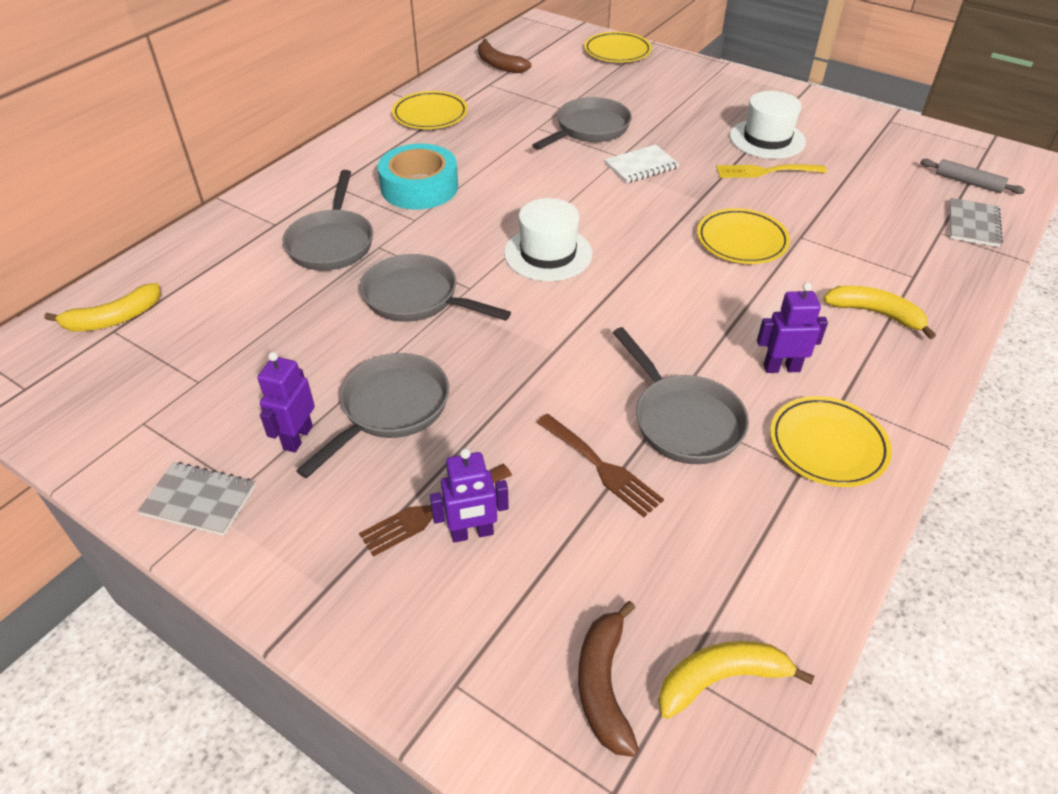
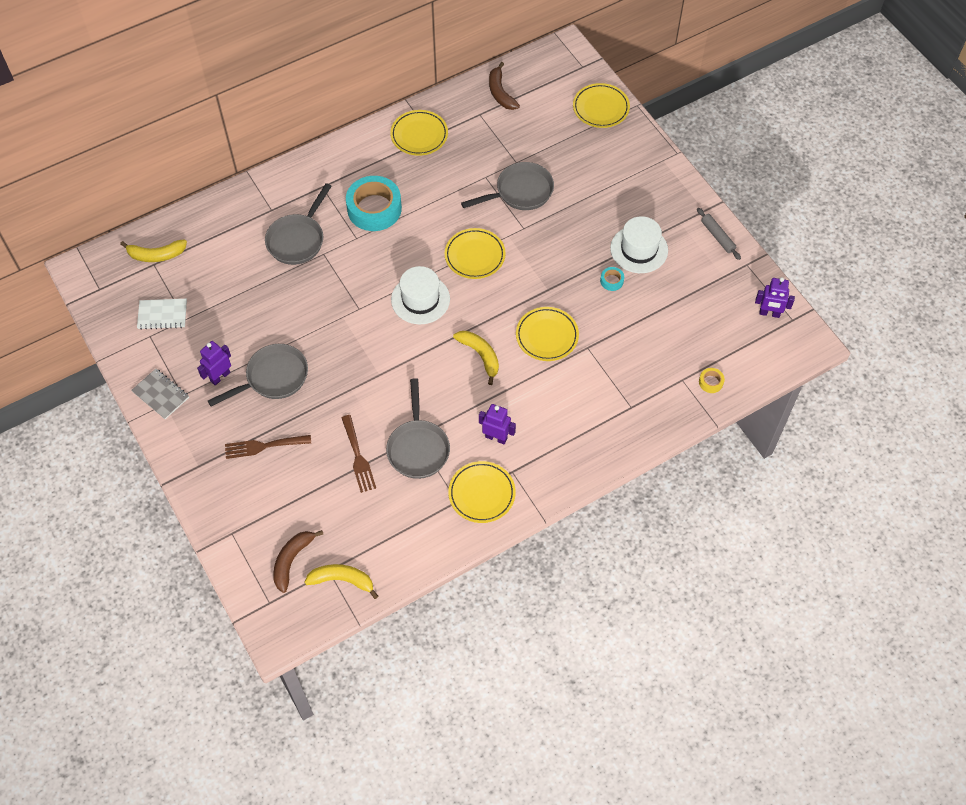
camera: 25 degrees right, 15 degrees up
(417, 298) = (325, 305): grey pan -> none
(472, 533) = (276, 466): purple robot -> purple robot (769, 313)
(583, 194) = (475, 256): none -> yellow plate
(641, 166) = (531, 243): white notebook -> white notebook (162, 315)
(765, 171) = (612, 281): yellow fork -> turquoise tape
(875, 313) = (582, 424): yellow banana -> yellow banana (480, 355)
(968, 182) = (745, 345): grey rolling pin -> grey rolling pin (717, 236)
(973, 224) = (711, 382): grey notebook -> yellow tape

